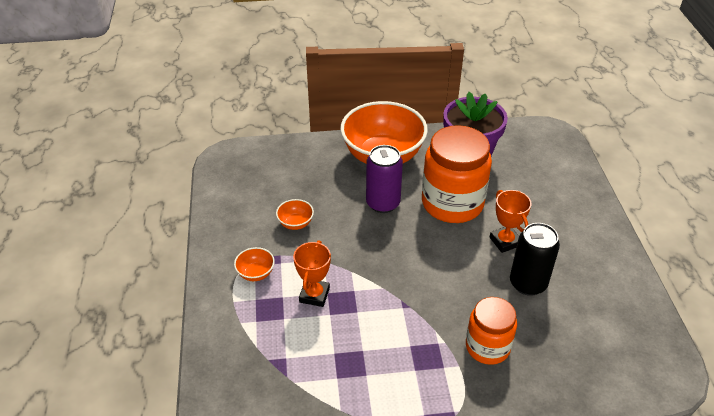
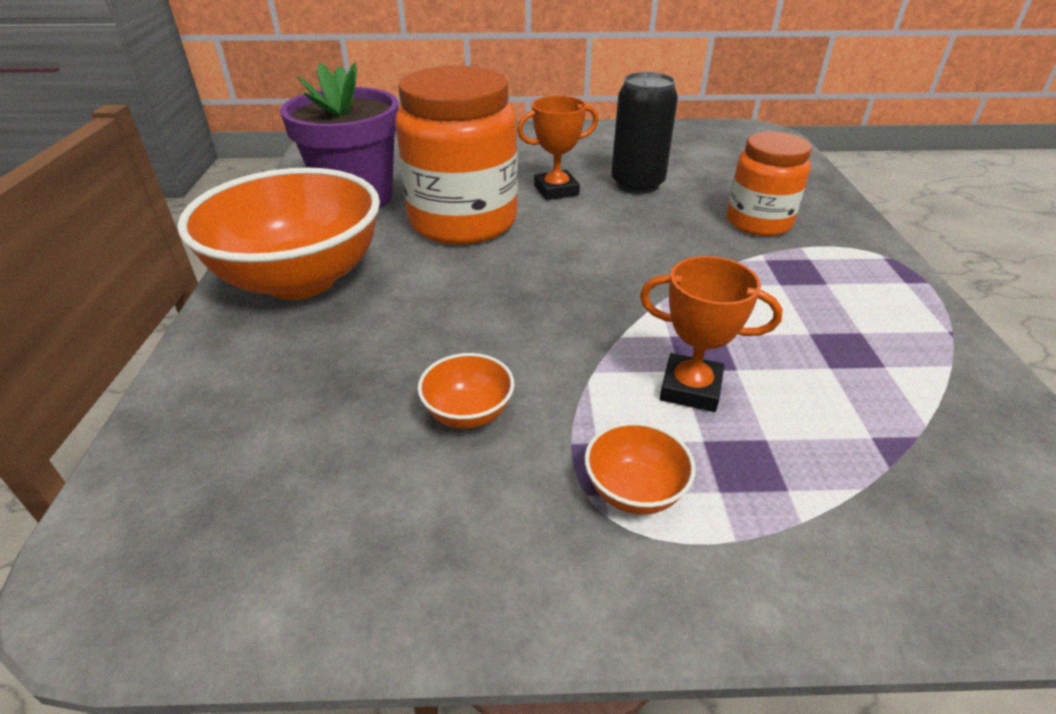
camera: 85 degrees left, 5 degrees down
(383, 203) = (440, 288): purple can -> none

